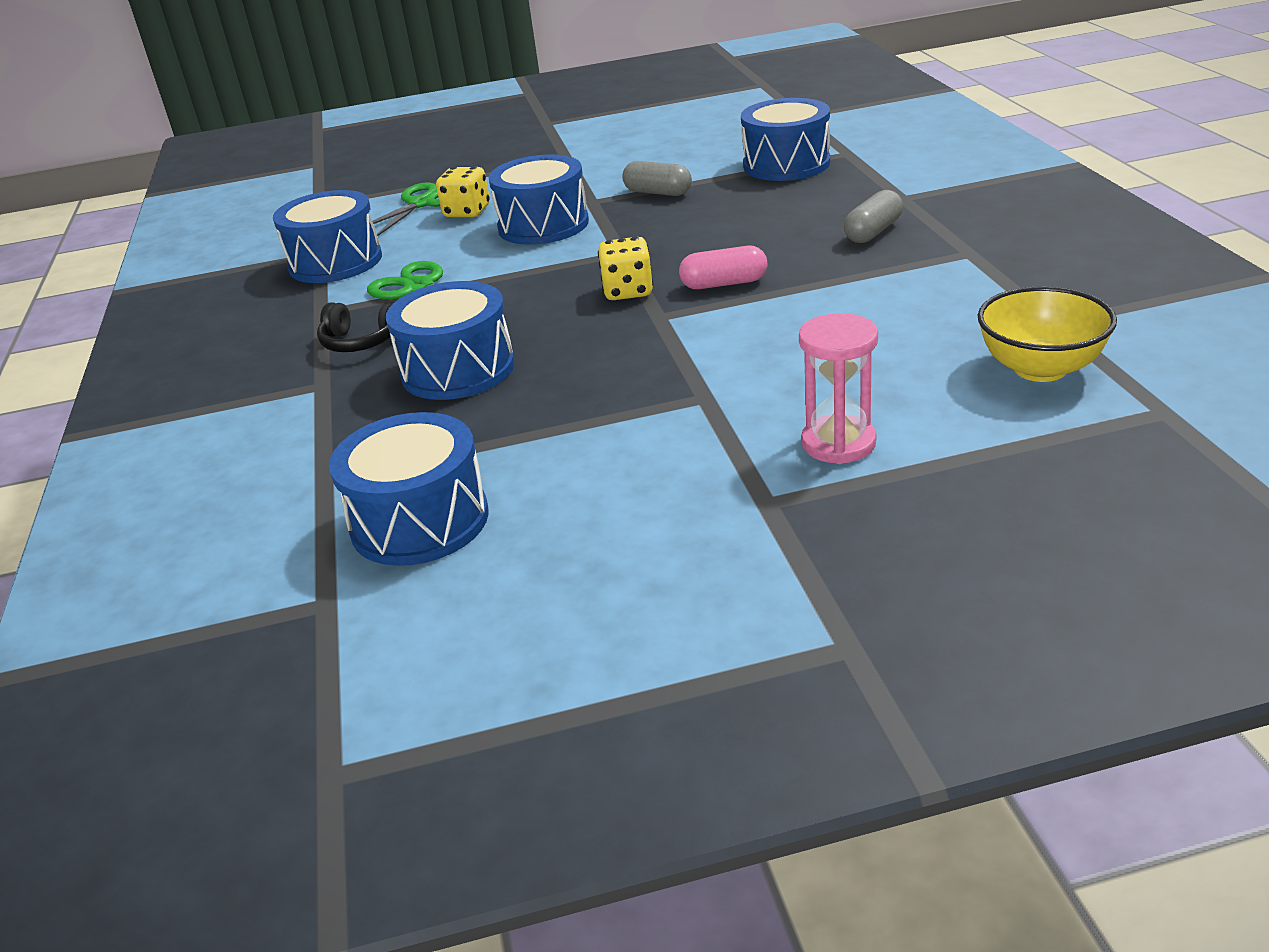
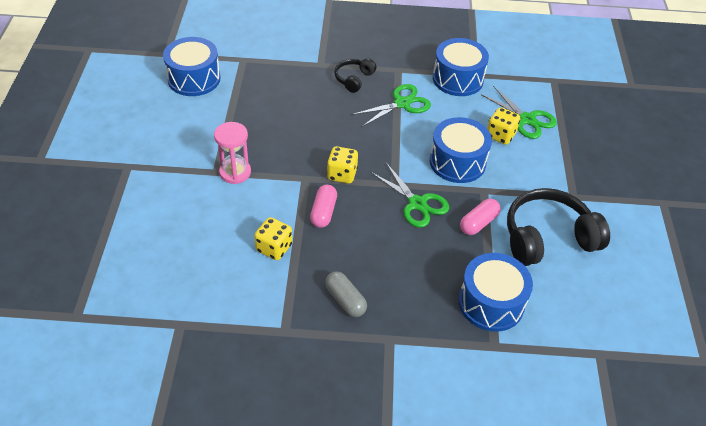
camera: 100 degrees right, 15 degrees up
(458, 369) = (302, 104): blue drum -> none
(651, 231) = (417, 203): none -> green scissors
(652, 158) = (548, 238): none -> black headphones
(658, 193) = (478, 223): grey capsule -> pink capsule
(832, 298) = (274, 248): none -> yellow dice
(838, 443) = (146, 200): pink hourglass -> pink hourglass (235, 172)
(1040, 368) = (144, 293): yellow bowl -> none

